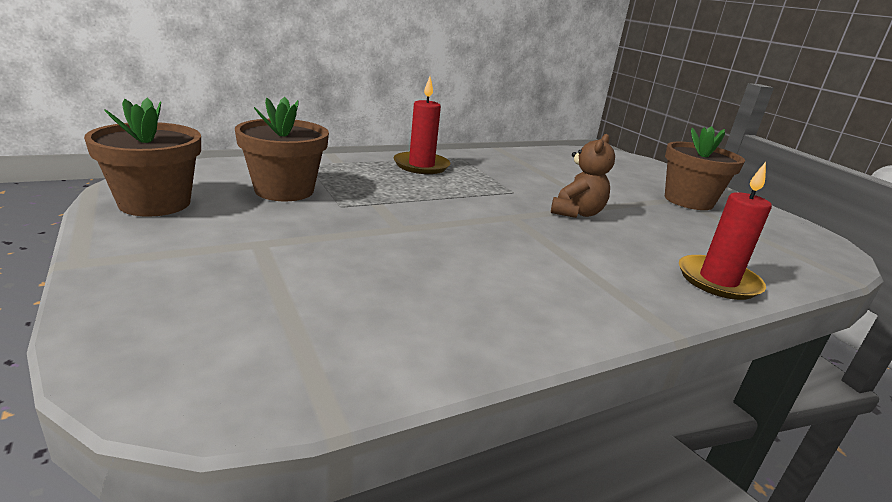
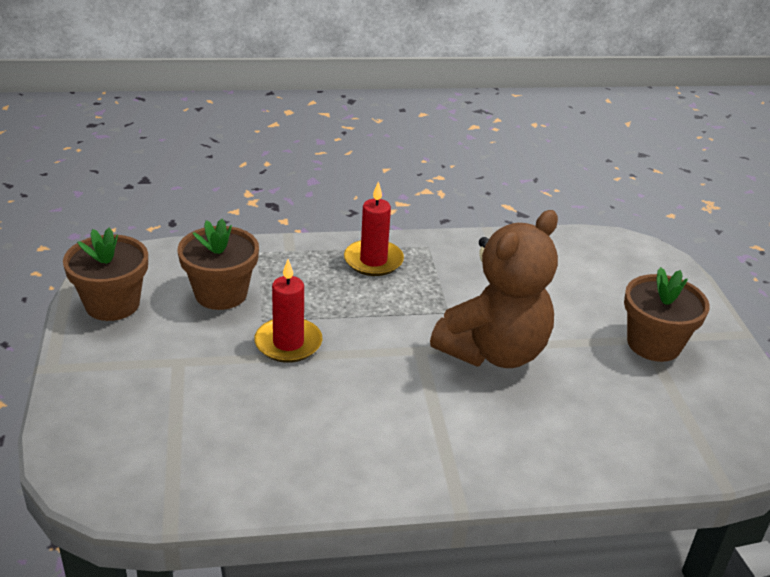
camera: 20 degrees right, 10 degrees up
(576, 213) = (493, 351): brown teddy bear -> brown teddy bear, size x1.99
(718, 281) = (562, 460): red candle -> red candle (288, 343)

